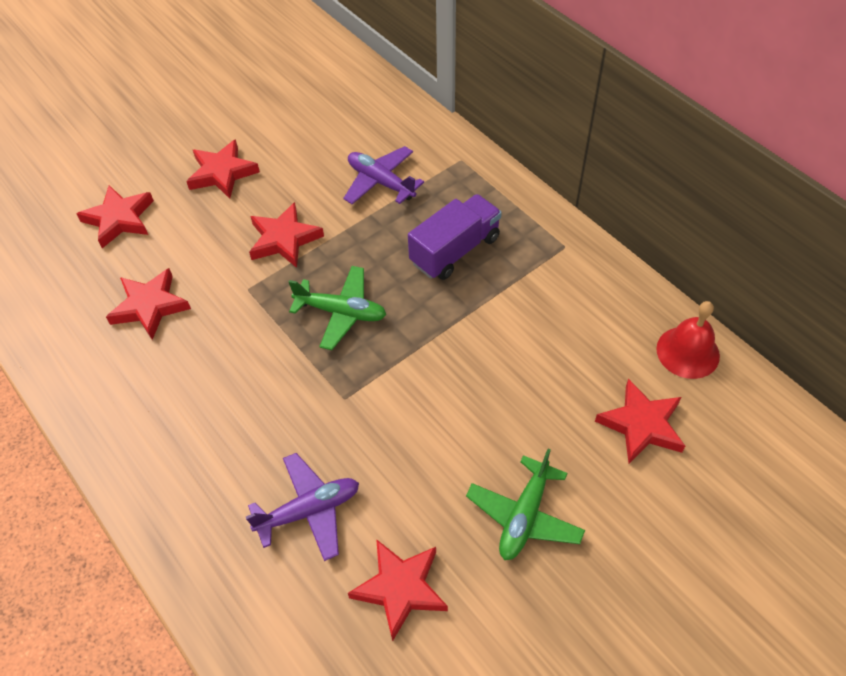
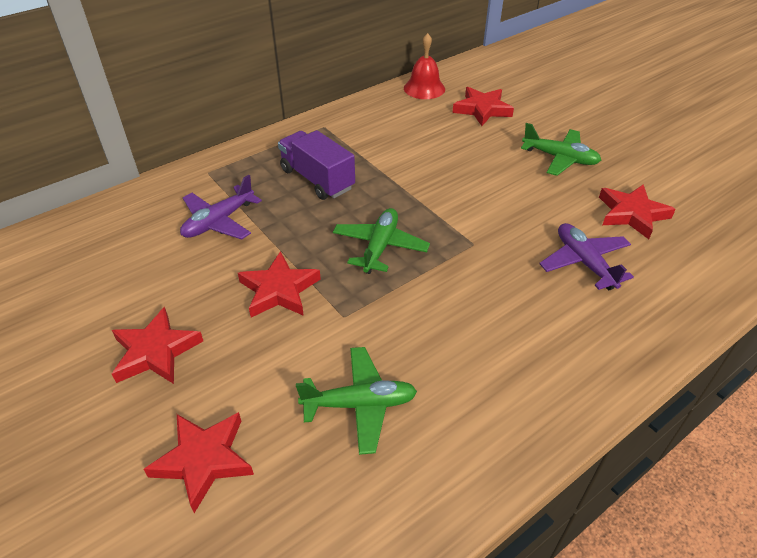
camera: 90 degrees left, 10 degrees down
(150, 306) = (359, 404): red star -> green plane

